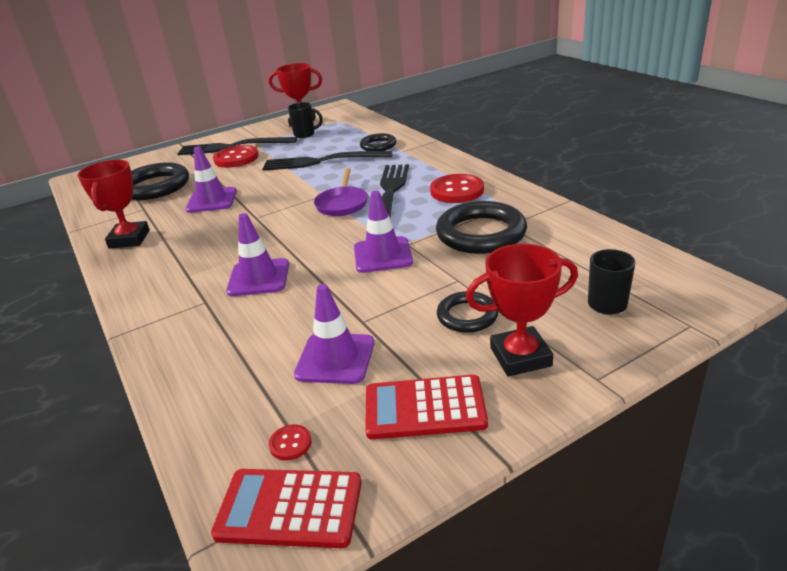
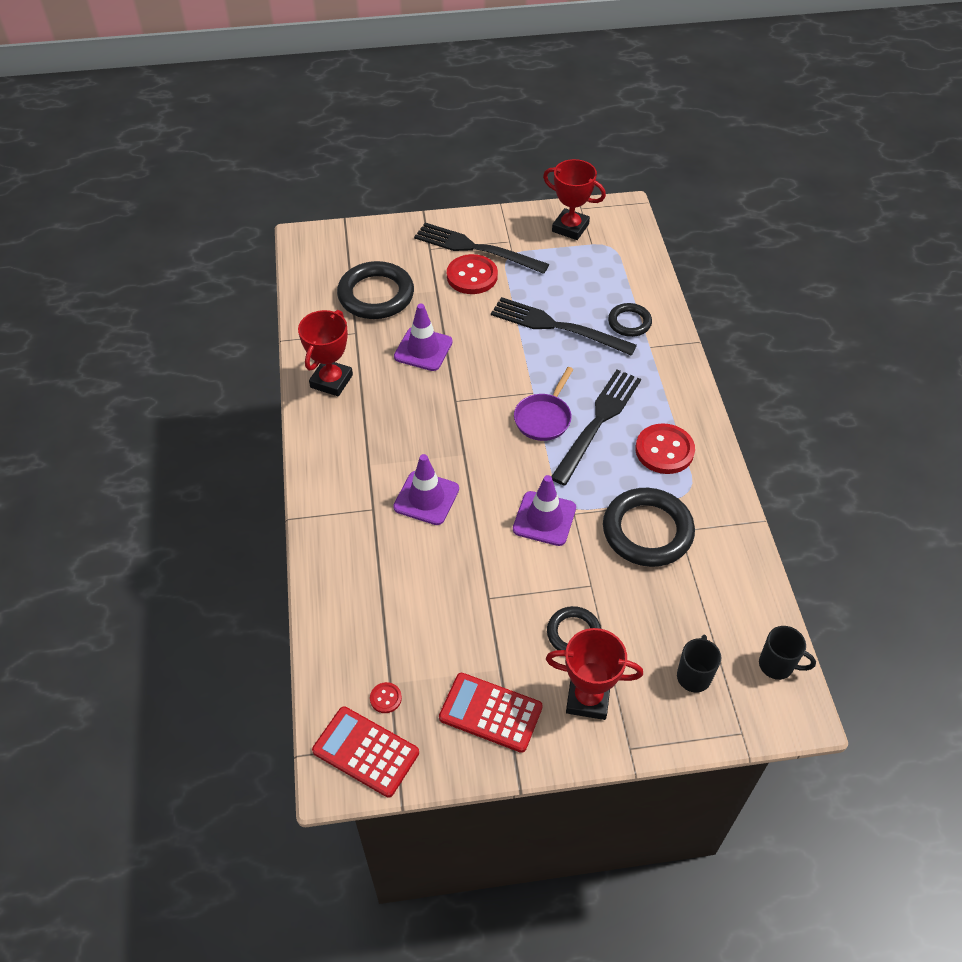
camera: 20 degrees right, 20 degrees up
(305, 134) = (562, 258): black mug -> black mug (777, 665)
(335, 358) = (449, 630): purple traffic cone -> none

